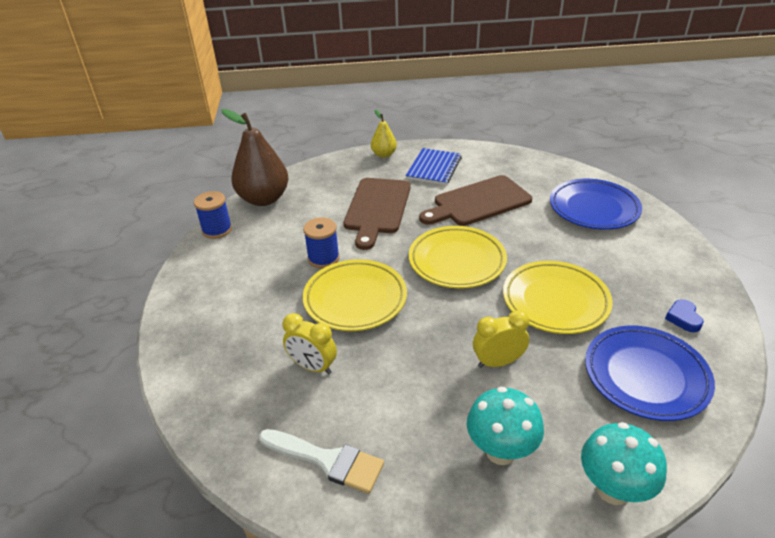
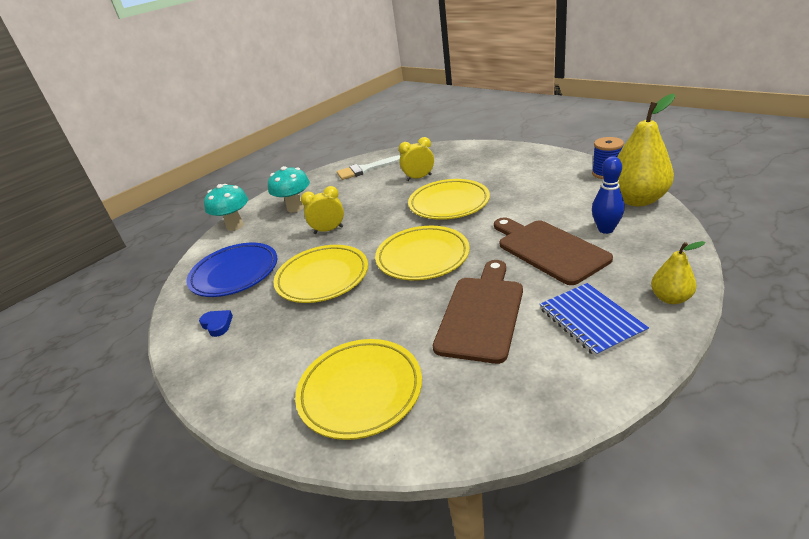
camera: 140 degrees right, 5 degrees down
(264, 199) = (637, 200): brown pear -> yellow pear
(323, 258) = (509, 204): blue spool -> none
(325, 196) = (605, 229): none -> blue bowling pin
(498, 362) = (328, 230): yellow clock -> yellow clock turned 135 degrees counterclockwise
(593, 208) = (360, 391): blue plate -> yellow plate

